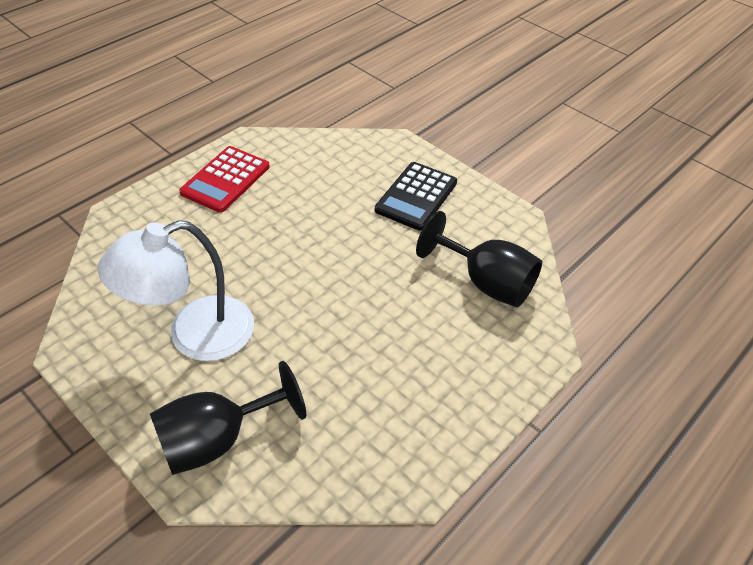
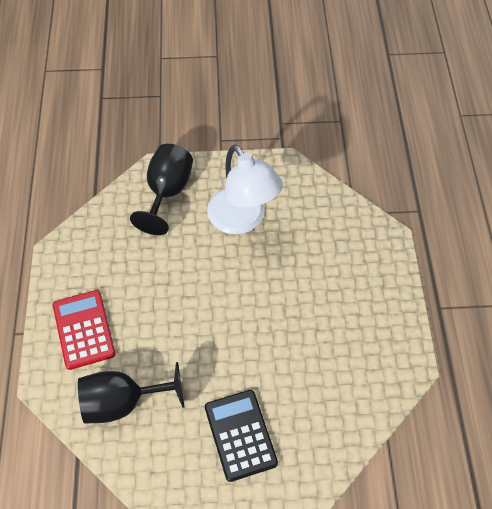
camera: 135 degrees right, 10 degrees up
(194, 335) = (242, 220): white lamp -> white lamp turned 135 degrees clockwise
(225, 180) = (373, 321): red calculator -> red calculator (83, 329)

